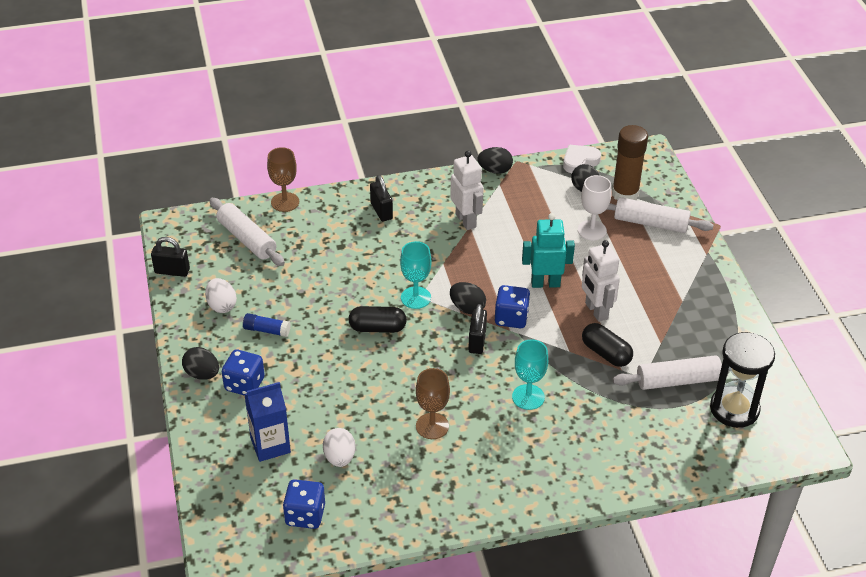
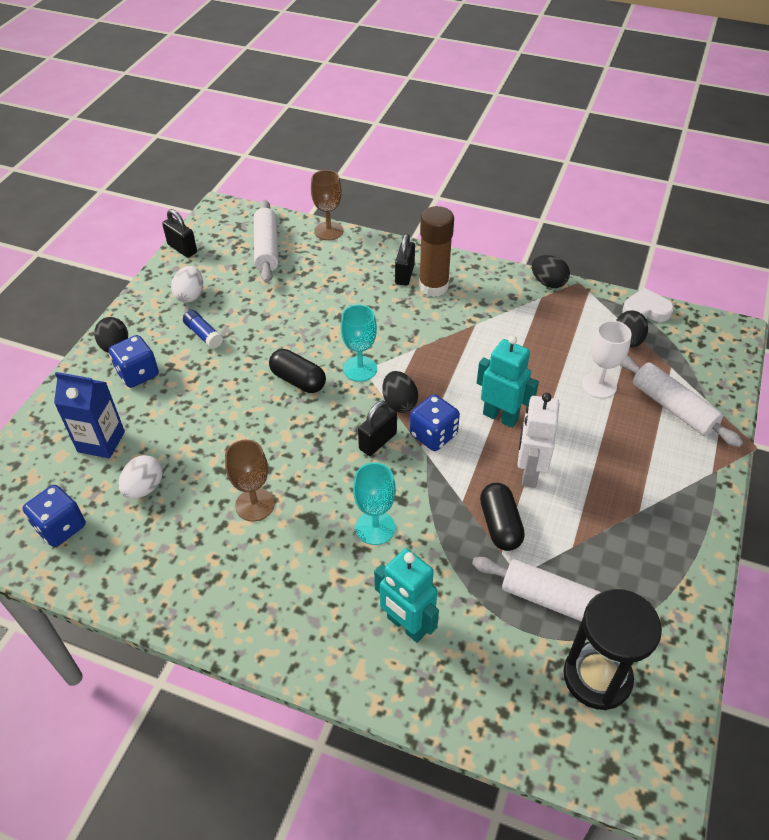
camera: 35 degrees right, 5 degrees up
(466, 220) = (476, 318): white robot -> none
(602, 443) = (406, 625): none -> turquoise robot
(625, 194) = (669, 364): brown glue stick -> brown glue stick (433, 286)

